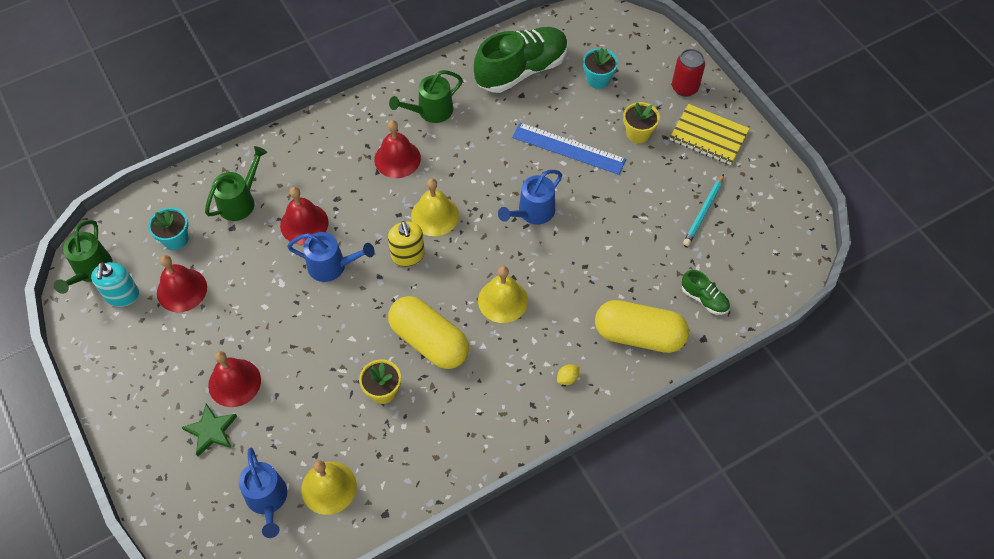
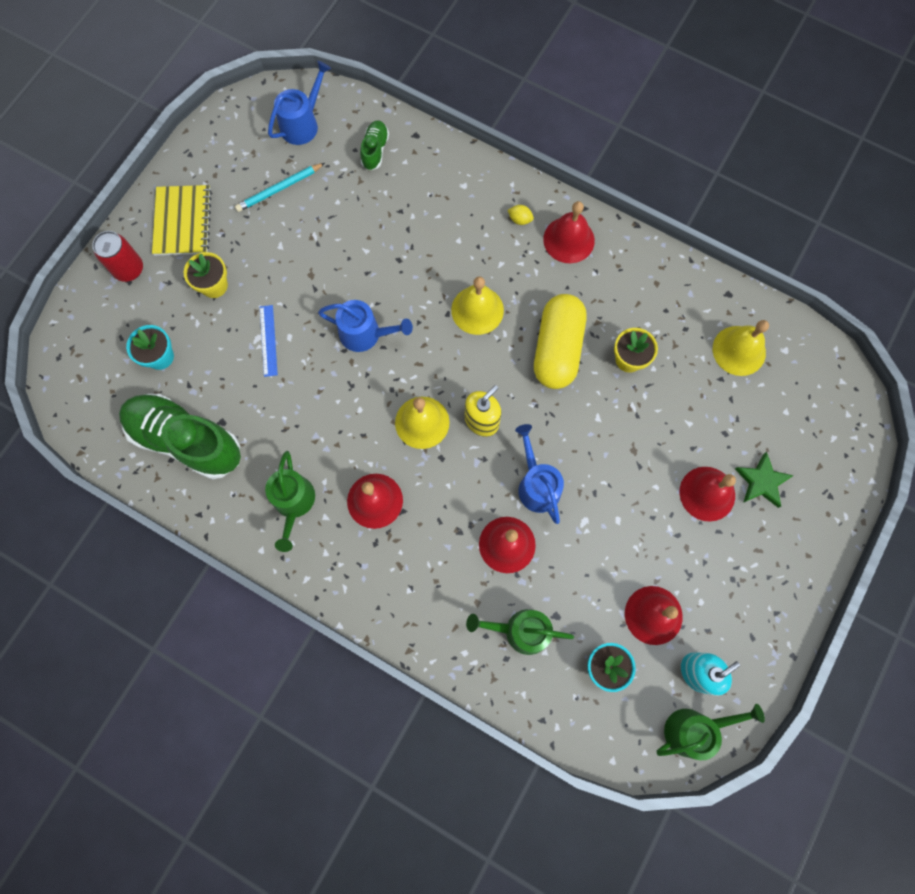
camera: 120 degrees left, 15 degrees up
(268, 500) = (782, 392): blue watering can -> blue watering can (303, 124)
(431, 111) = (294, 503): green watering can -> green watering can turned 60 degrees clockwise
(523, 407) = (569, 240): none -> red bell
(568, 148) = (268, 340): blue ruler -> blue ruler, size x0.57
(639, 335) = (443, 184): yellow capsule -> none
(703, 212) = (279, 189): turquoise pencil -> turquoise pencil turned 150 degrees clockwise

